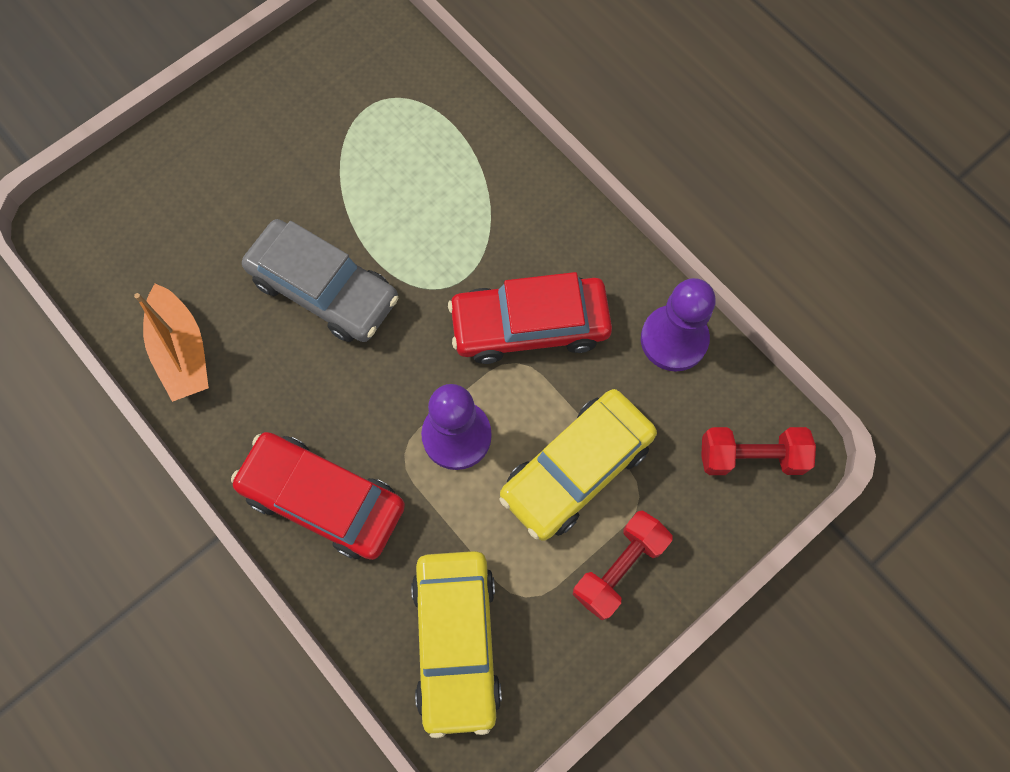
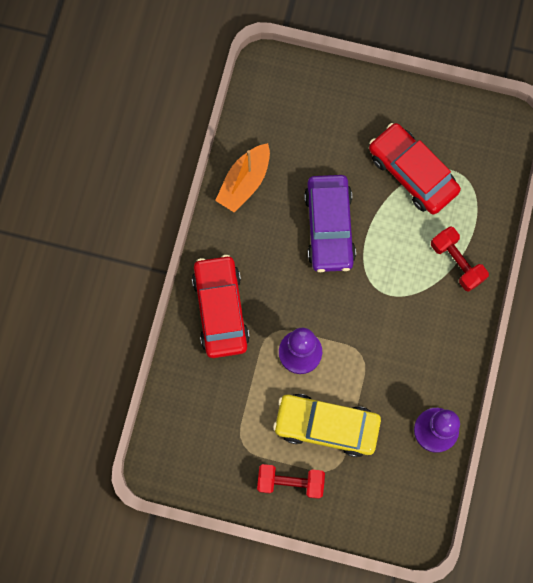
camera: 55 degrees right, 5 degrees up
(324, 289) = (329, 227): grey car -> purple car
(456, 642) = (198, 425): yellow car -> none
(529, 325) = (387, 348): red car -> red car (412, 173)
(751, 457) = (398, 513): red dumbbell -> red dumbbell (456, 262)

